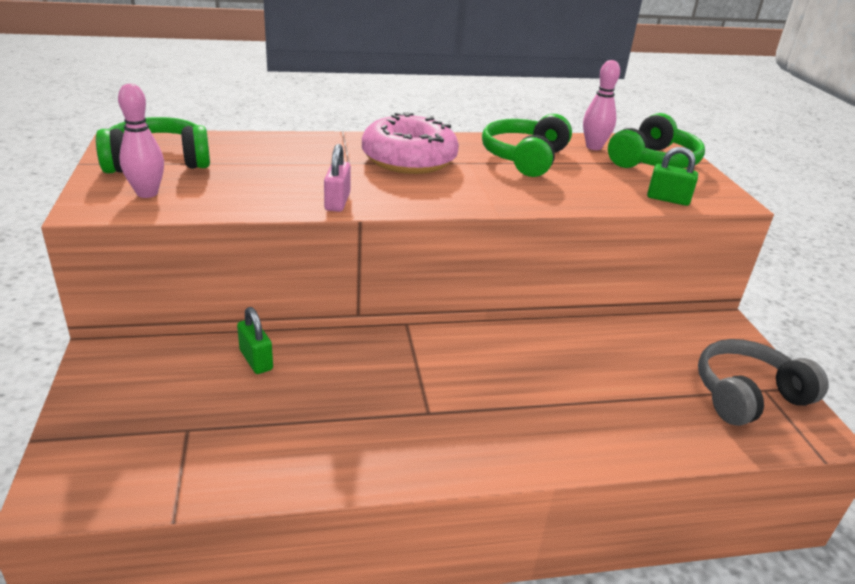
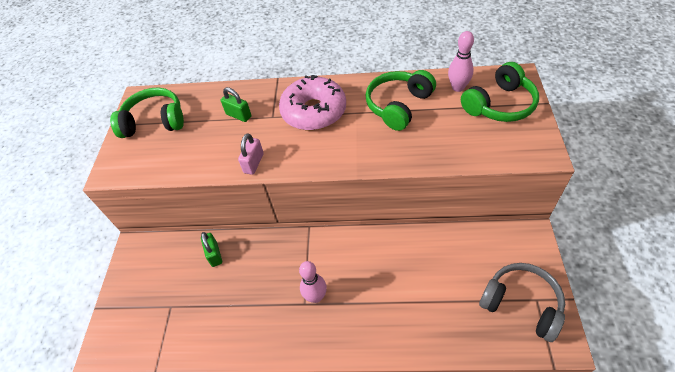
camera: 20 degrees right, 20 degrees up
(147, 193) = (143, 156): pink bowling pin -> pink bowling pin (316, 296)
(668, 199) = (492, 154): green padlock -> green padlock (238, 115)
(747, 395) = (521, 304): grey headphones -> grey headphones turned 45 degrees clockwise

